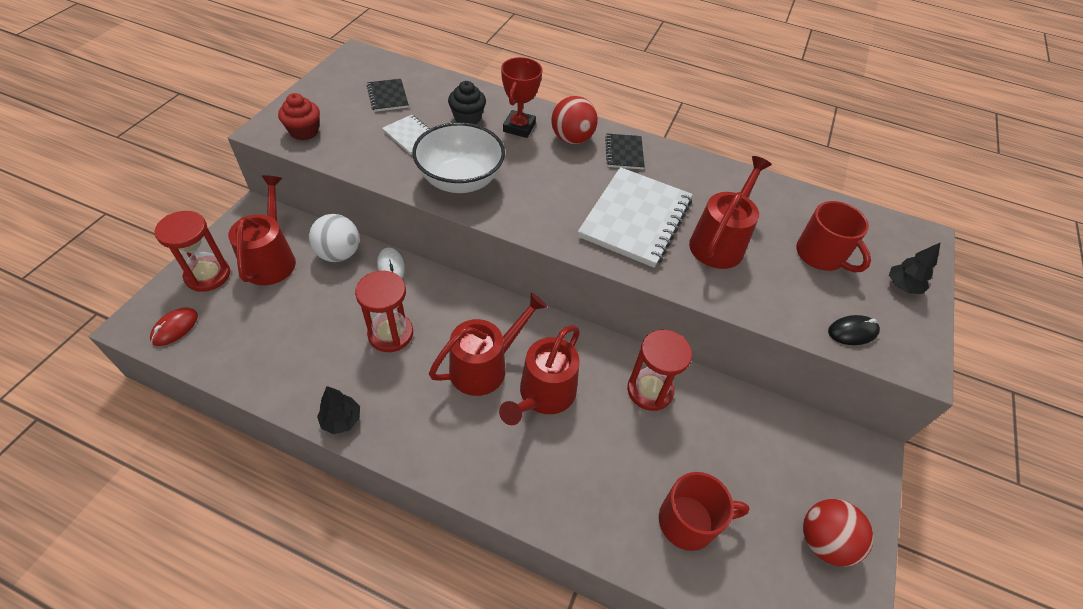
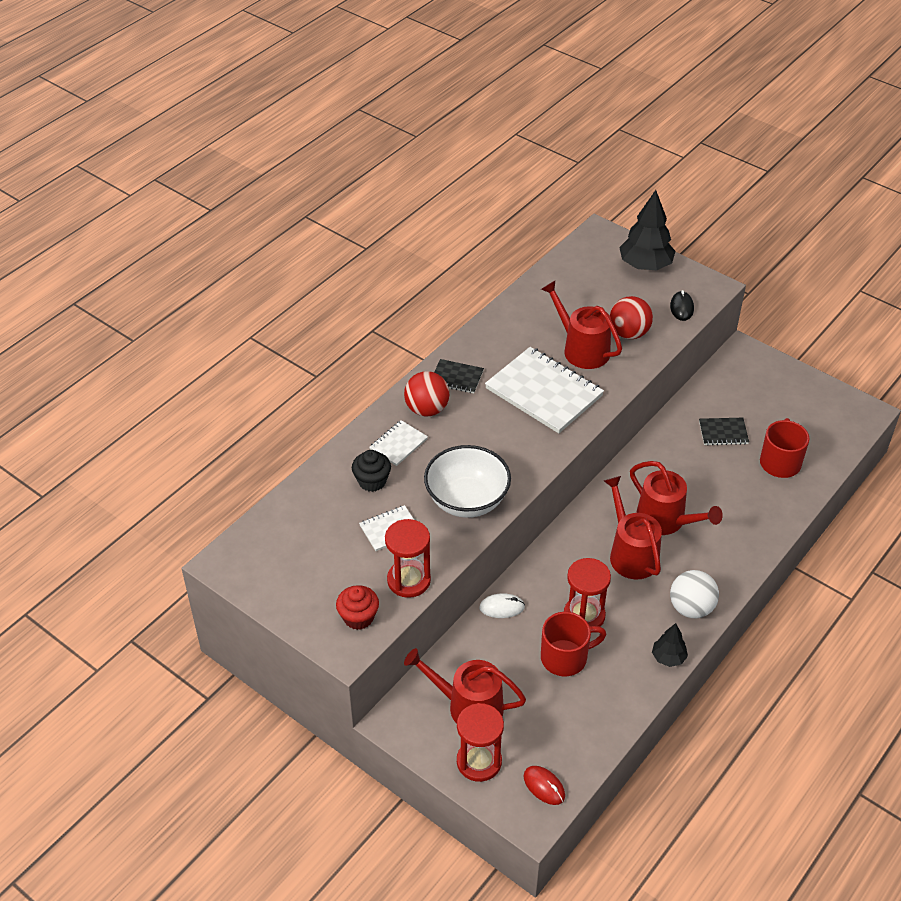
camera: 70 degrees left, 5 degrees down
(339, 254) = (474, 648): white ball -> white ball (691, 608)
(388, 96) = (315, 542): black notebook -> black notebook (723, 432)
(519, 127) = (398, 444): red trophy -> white notebook
(649, 390) = (672, 454): red hourglass -> red hourglass (409, 580)
(821, 255) = (607, 296): red mug -> red mug (565, 657)
(823, 541) = (801, 398): red ball -> red ball (629, 333)
(902, 286) = (645, 265): black tree -> black tree, size x1.89

